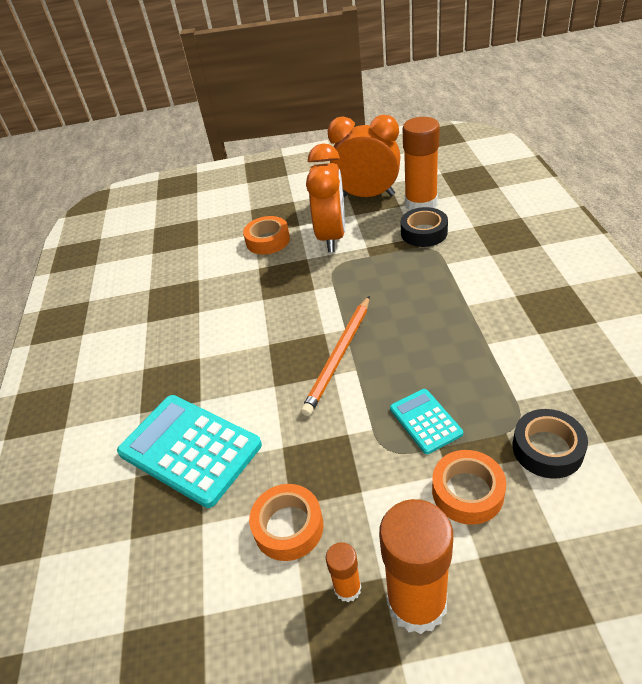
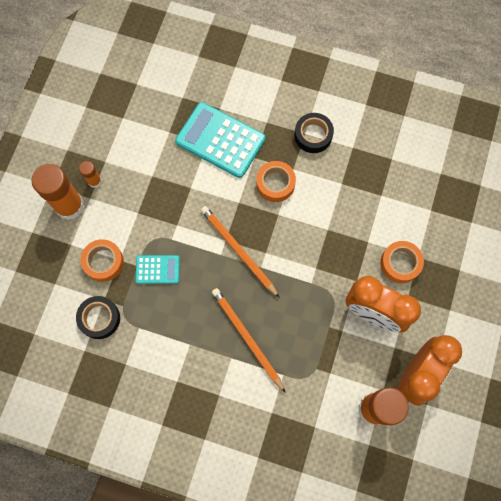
camera: 110 degrees right, 30 degrees up
(189, 449) = (220, 140): turquoise calculator -> turquoise calculator turned 120 degrees counterclockwise
(288, 527) = (141, 170): orange tape -> orange tape (275, 183)
(424, 233) = (331, 384): black tape -> black tape (313, 135)
(435, 303) = (247, 338): none -> orange pencil

